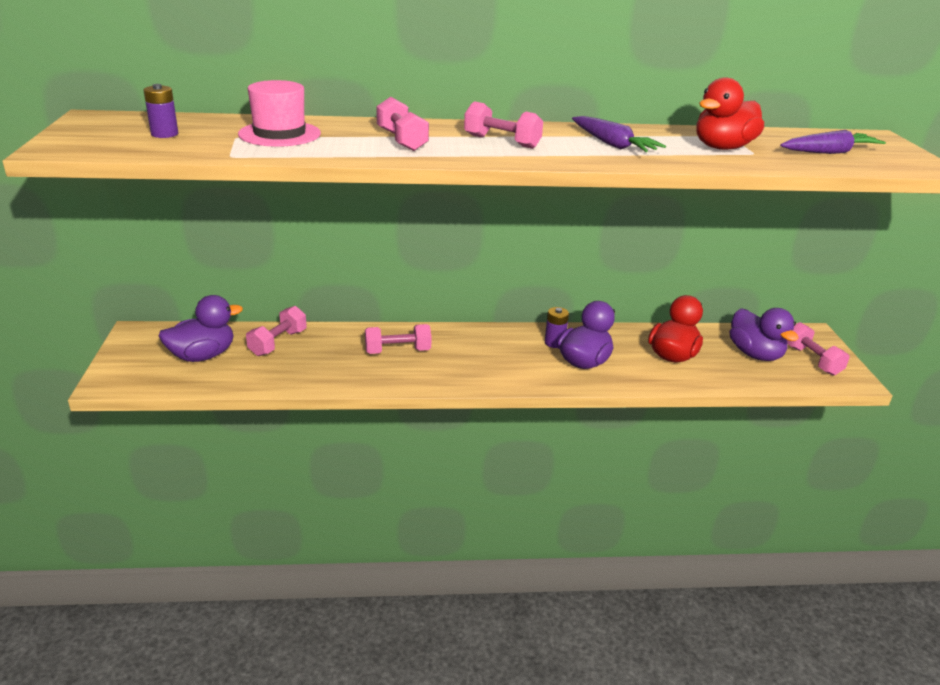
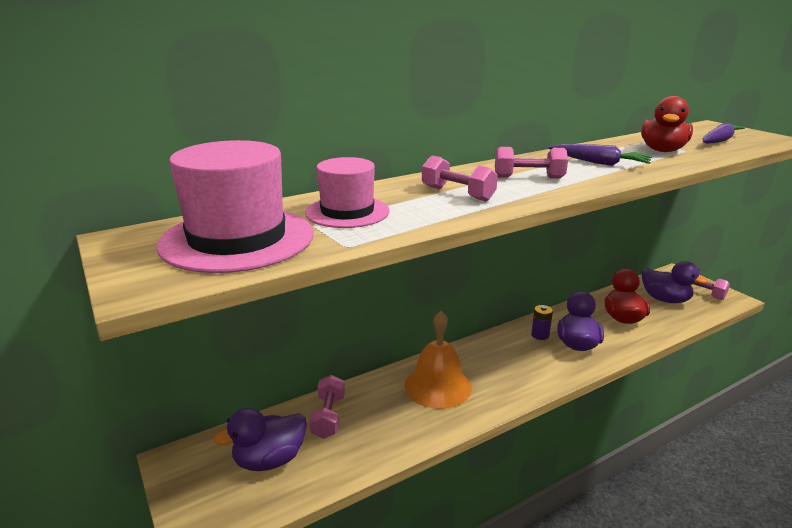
camera: 25 degrees left, 5 degrees down
(164, 134) = (237, 239): purple battery -> pink hat
(202, 356) = (269, 460): purple duck -> purple duck turned 150 degrees counterclockwise
(398, 351) = (437, 386): pink dumbbell -> orange bell

